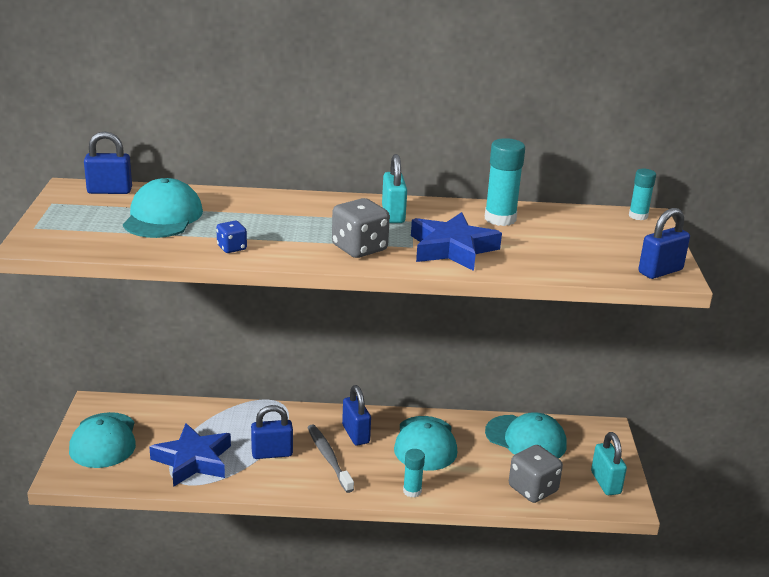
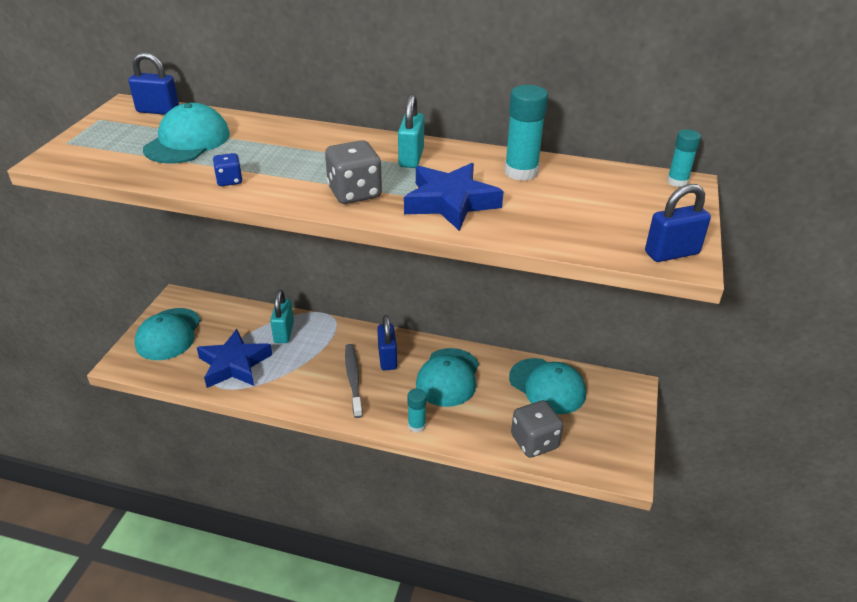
camera: 15 degrees right, 10 degrees up
(272, 453) = (305, 367): blue padlock -> none
(605, 483) = (611, 446): turquoise padlock -> turquoise padlock (284, 332)

